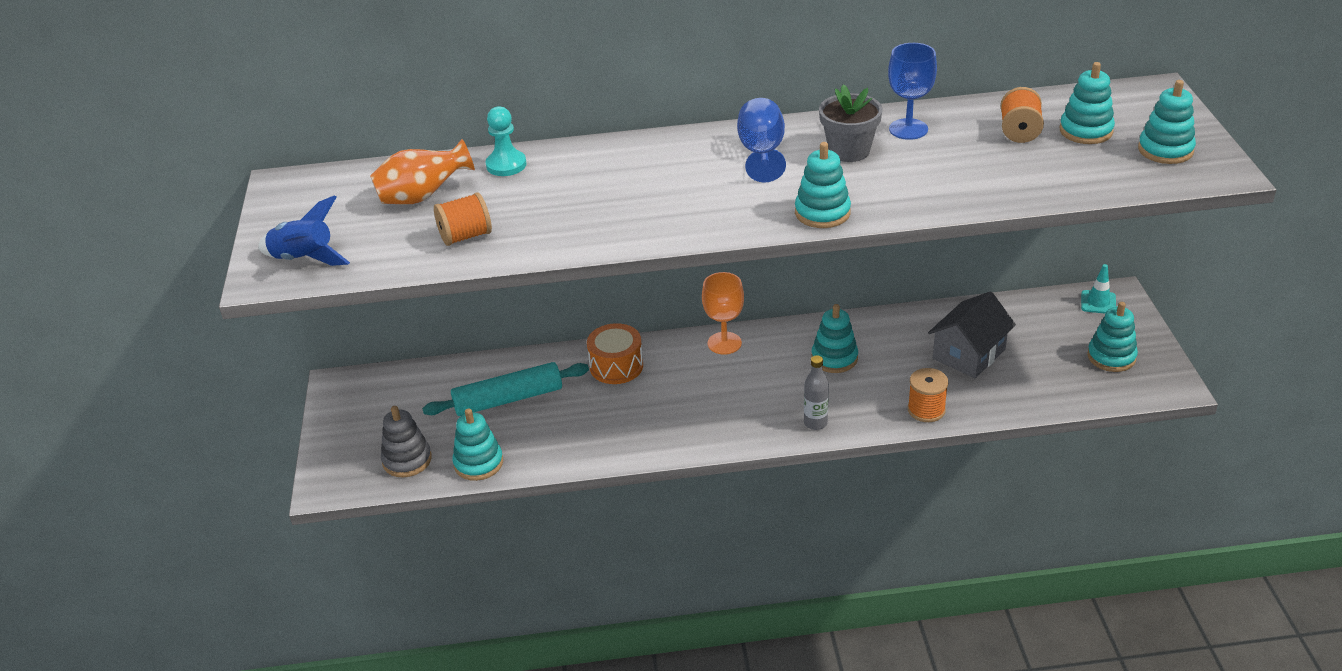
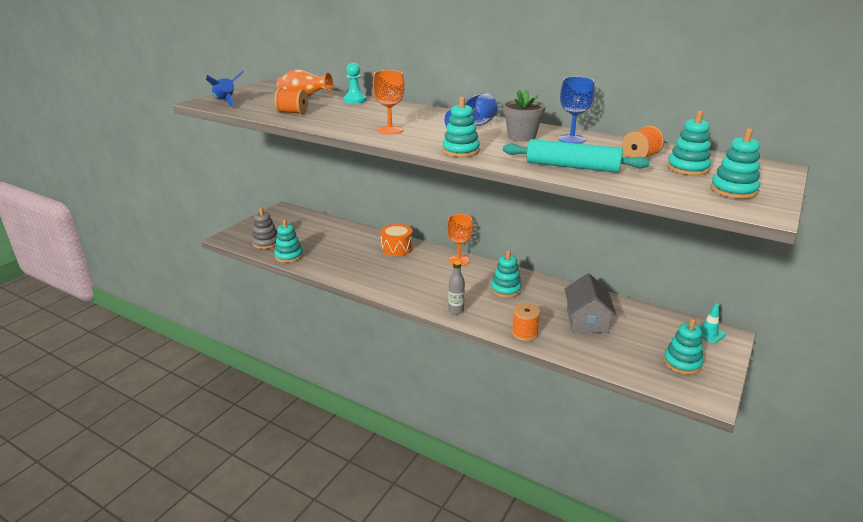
camera: 35 degrees right, 10 degrees down
(508, 399) = (335, 240): turquoise rolling pin -> turquoise rolling pin (572, 167)
(671, 212) = (390, 130): none -> orange goblet
(968, 354) = (586, 320): grey house -> grey house turned 75 degrees counterclockwise

